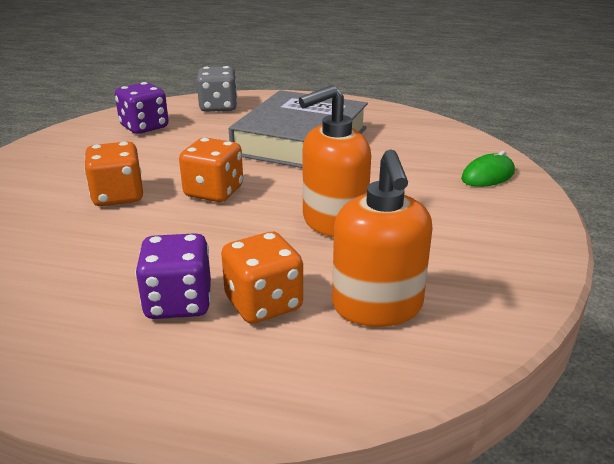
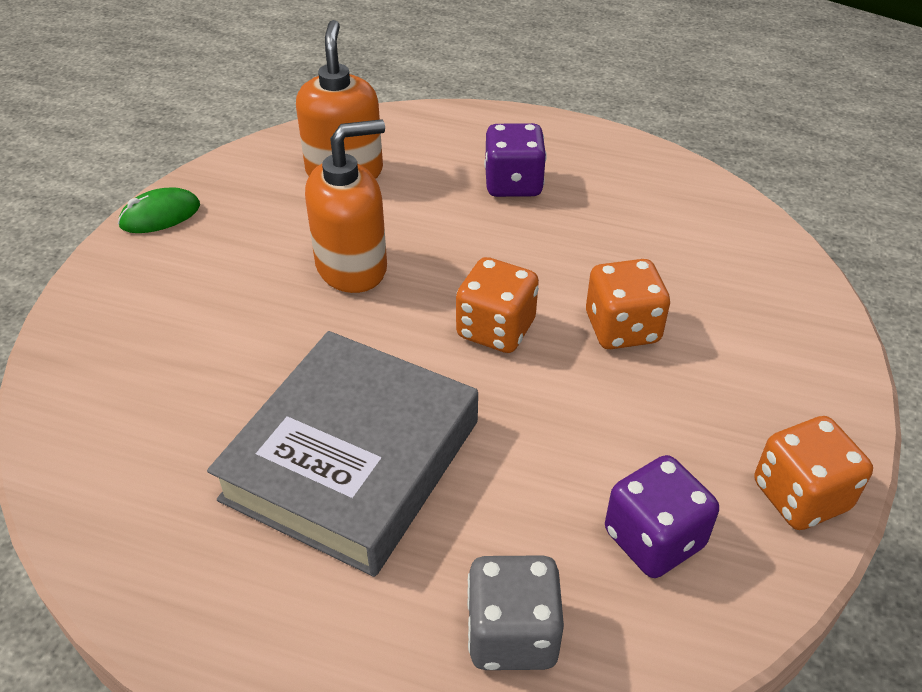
camera: 175 degrees left, 15 degrees up
(263, 303) = (440, 179): orange dice -> orange dice (800, 496)
(488, 176) = (108, 340): green mouse -> green mouse (160, 215)

